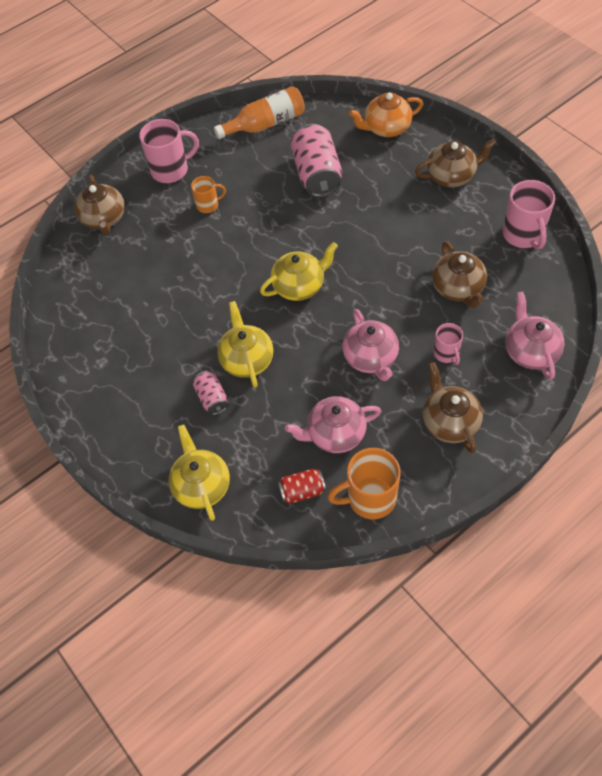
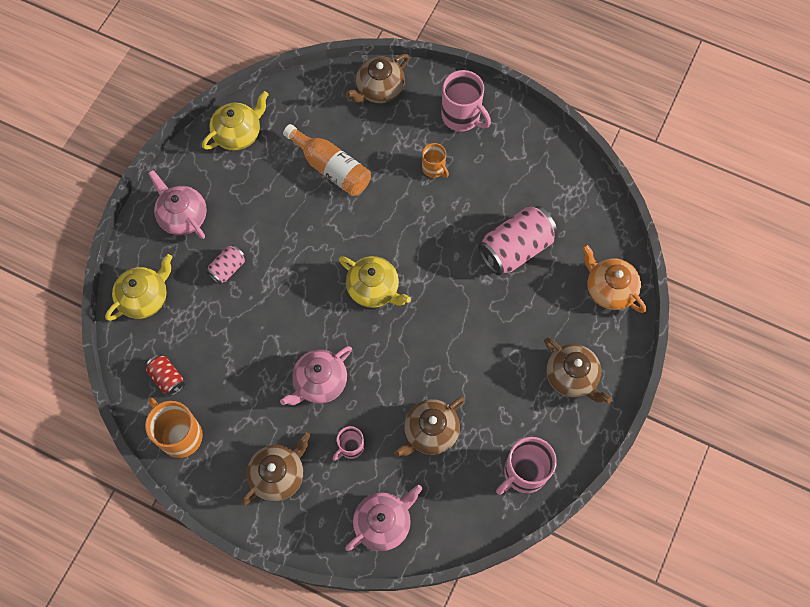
camera: 60 degrees right, 10 degrees up
(247, 359) = (277, 279): yellow teapot -> yellow teapot (238, 133)
(265, 124) = (560, 173): orange bottle -> orange bottle (331, 168)
(335, 434) = (230, 382): pink teapot -> pink teapot (183, 216)

